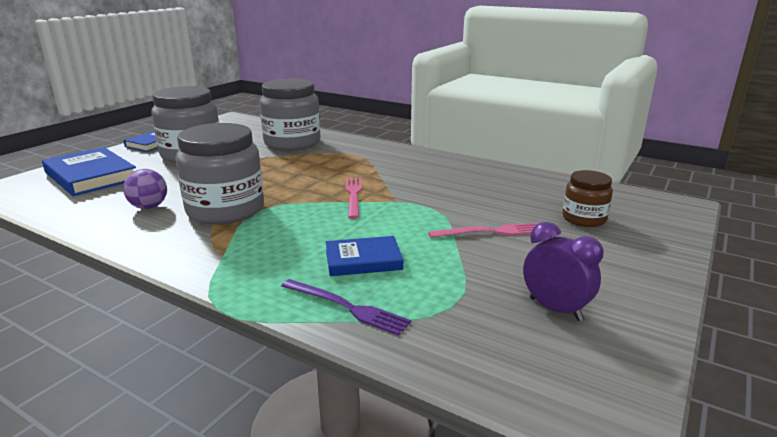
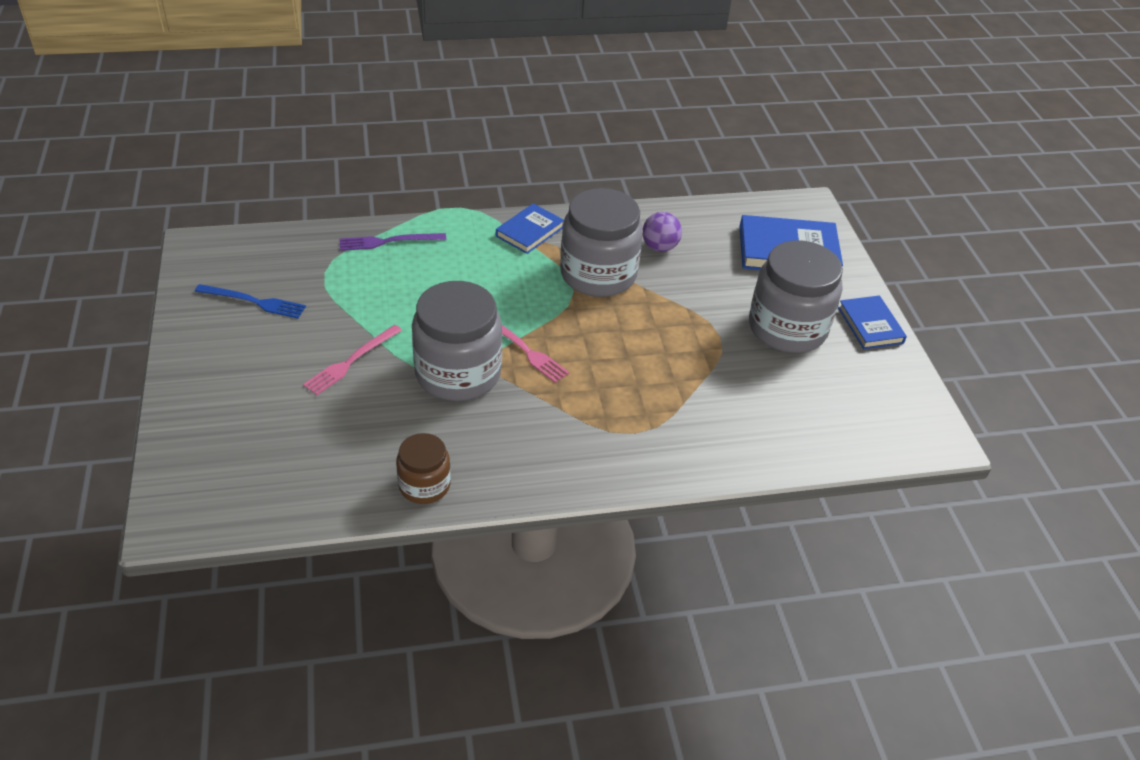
camera: 135 degrees right, 20 degrees up
(292, 143) = (740, 416): grey jar -> grey jar (458, 373)
(363, 260) = (421, 280): blue book -> blue book (529, 231)
(555, 309) = (254, 302): purple clock -> blue fork
(584, 219) = (273, 430): brown jar -> brown jar (424, 485)

